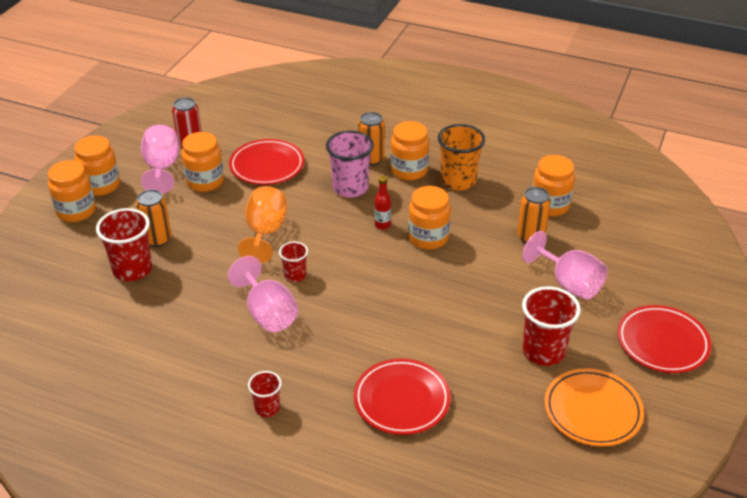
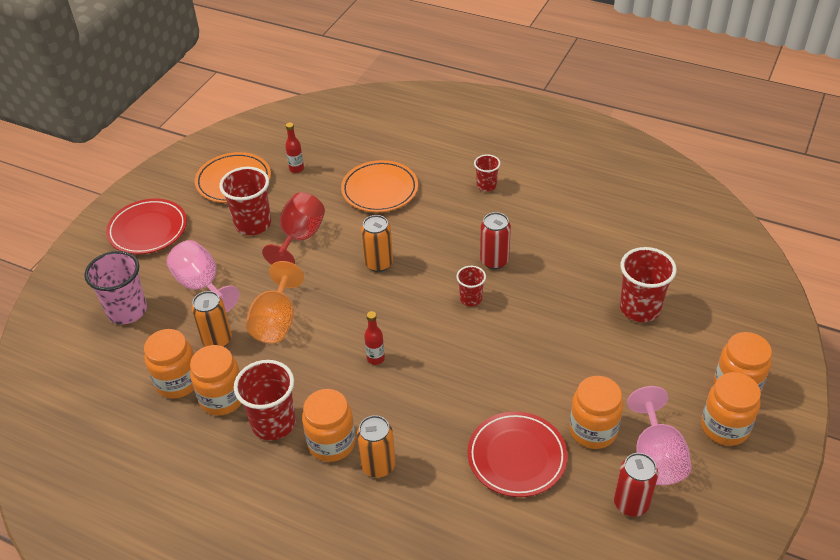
camera: 175 degrees left, 5 degrees up
(157, 239) = (625, 345): orange can -> orange can (379, 263)
(265, 233) = (507, 351): orange goblet -> orange goblet (276, 322)
(268, 313) = (494, 261): pink goblet -> red can
(350, 188) = (408, 415): pink cup -> pink cup (127, 311)
(401, 400) = (380, 190): red plate -> orange plate
(428, 238) = (328, 341): orange jar -> orange jar (222, 398)
(458, 181) = (273, 423): orange cup -> red cup
(484, 335) = (299, 238): none -> red goblet
(517, 431) = (296, 169): none -> red bottle

